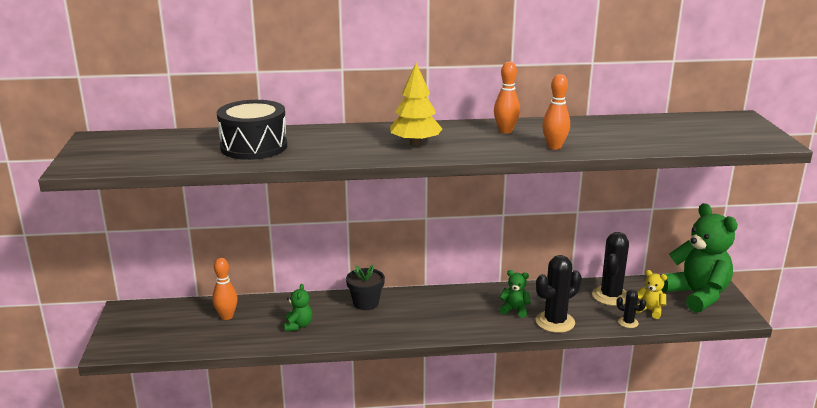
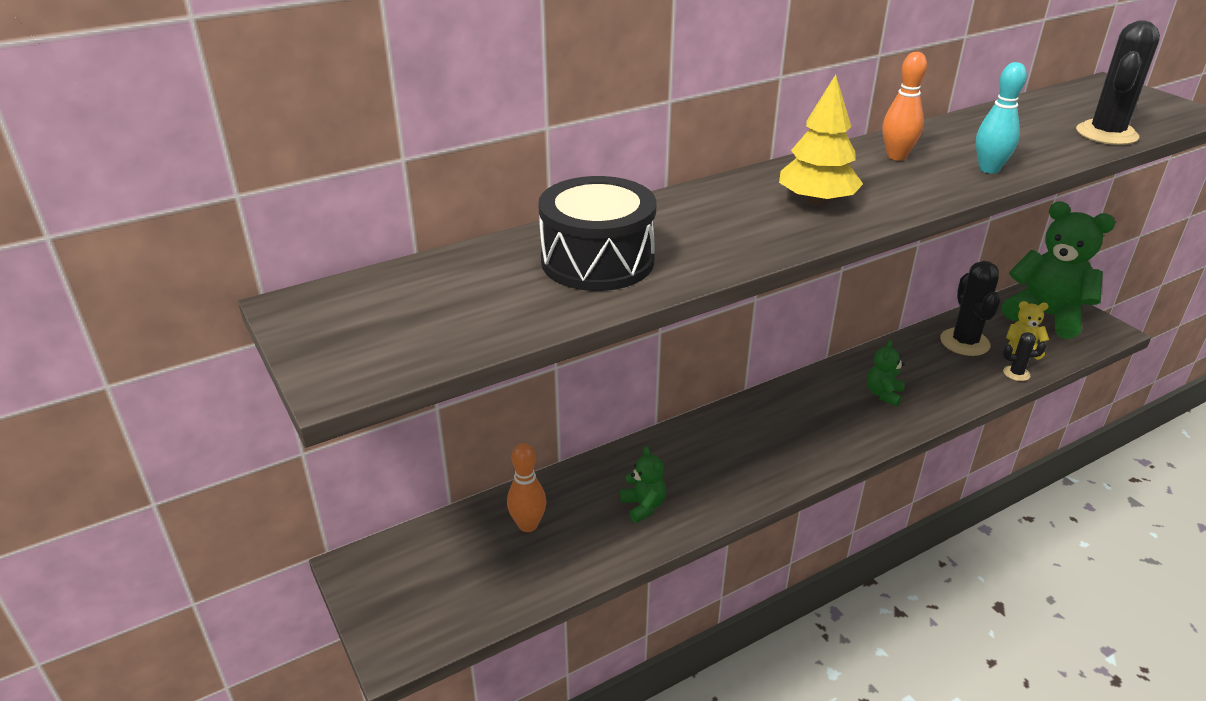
camera: 25 degrees left, 10 degrees up
(366, 303) = (699, 440): black flower pot -> none
(514, 310) = (883, 394): green teddy bear -> green teddy bear turned 60 degrees counterclockwise
(554, 146) = (989, 169): orange bowling pin -> turquoise bowling pin
(555, 322) = (942, 397): black cactus -> black cactus (1106, 134)

